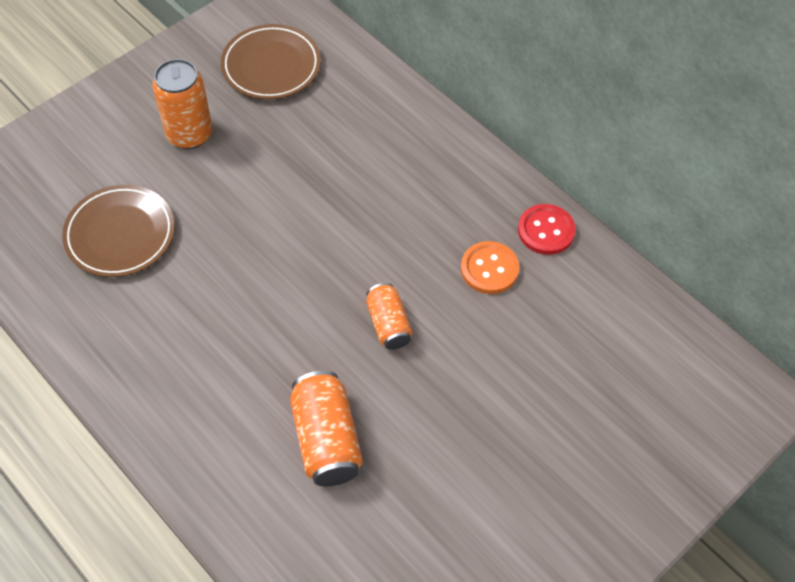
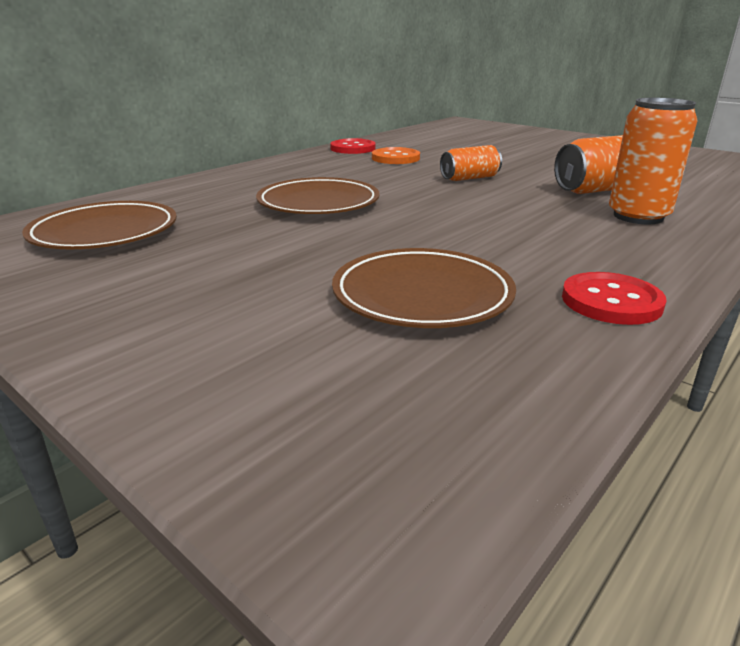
camera: 95 degrees left, 30 degrees down
(83, 331) = (611, 301): none -> red button
(189, 134) = (219, 268): orange can -> orange can (638, 216)
(320, 189) = (318, 203): none -> brown plate

